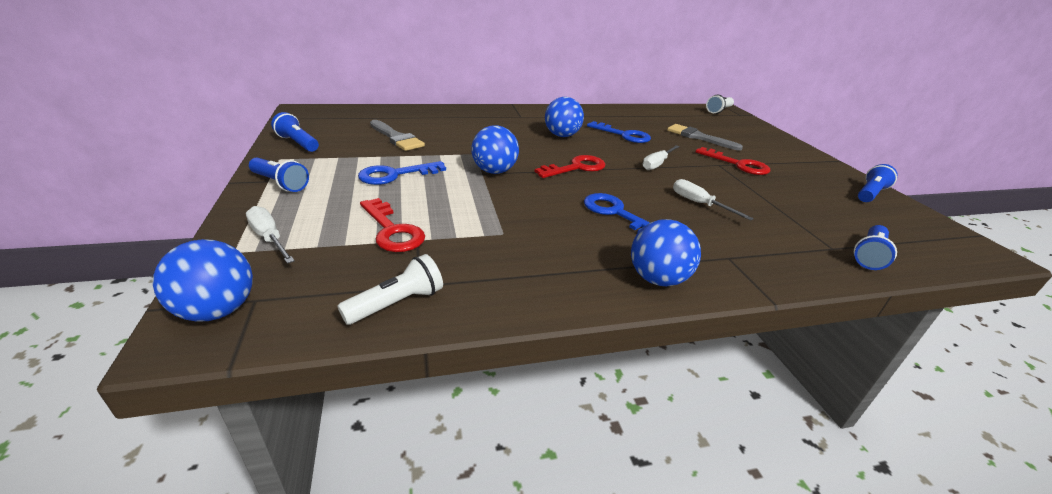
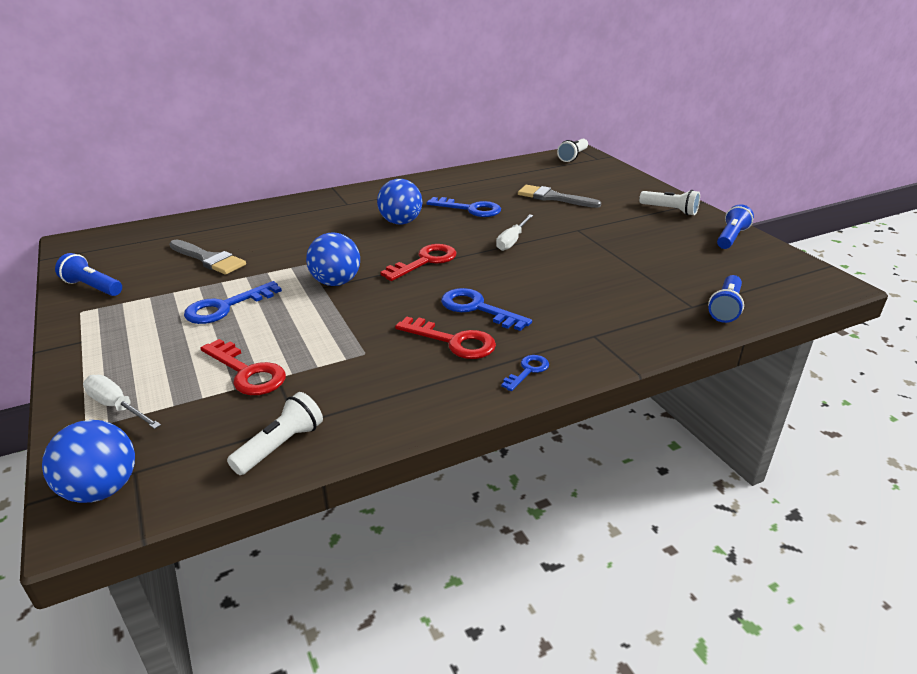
camera: 10 degrees left, 0 degrees up
(280, 183) = (97, 342): blue flashlight -> none
(657, 279) = (527, 371): blue ball -> blue key
(699, 204) = (561, 281): white screwdriver -> none
(737, 164) = (597, 226): red key -> red key (453, 341)
(807, 162) = (670, 210): none -> white flashlight

